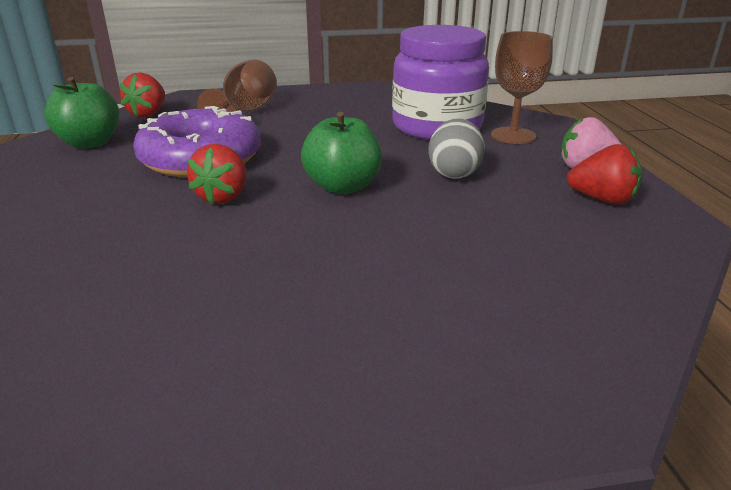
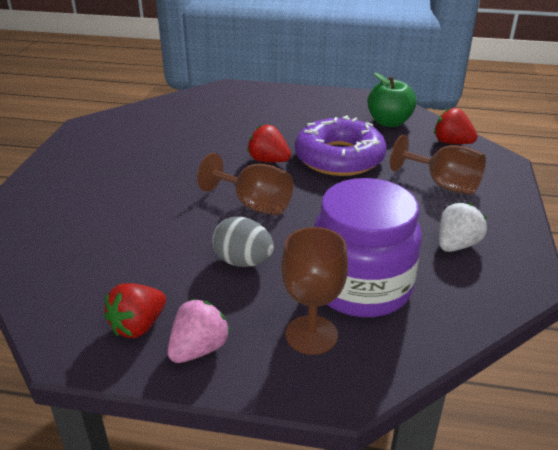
camera: 110 degrees right, 5 degrees up
(343, 187) = (254, 204): green apple -> brown goblet
(347, 104) = (456, 245): none -> white strawberry

